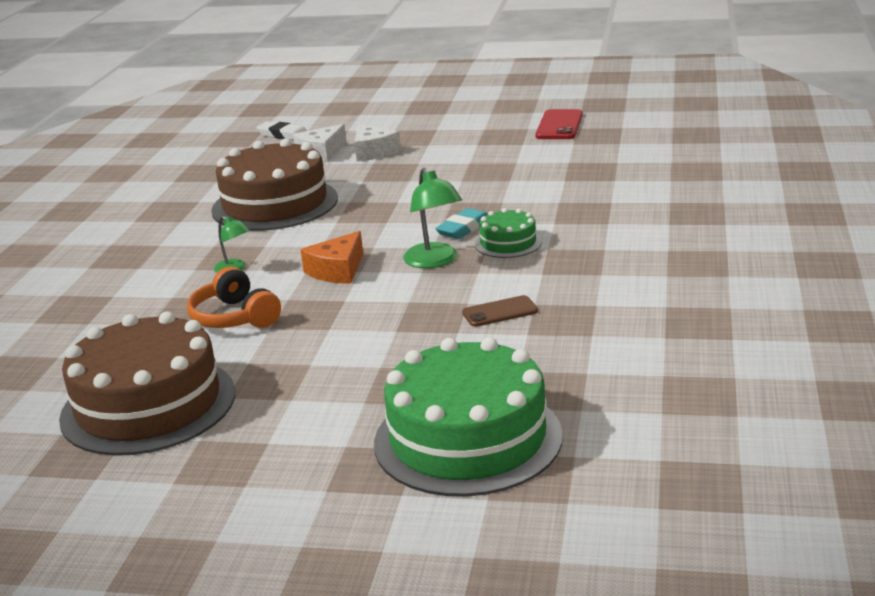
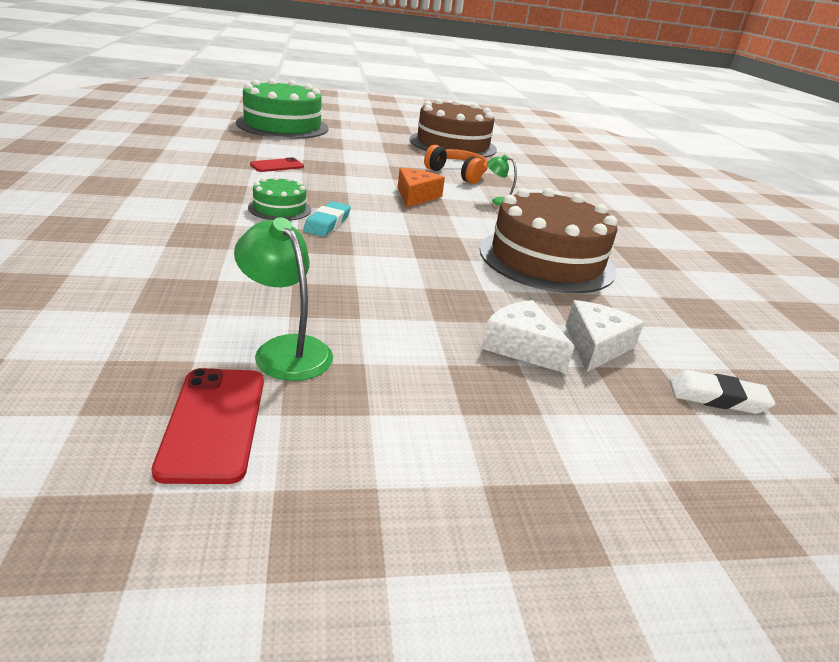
camera: 155 degrees right, 5 degrees up
(434, 261) = (340, 198): green lamp -> green lamp (285, 349)
(500, 312) = (277, 166): brown phone -> red phone

